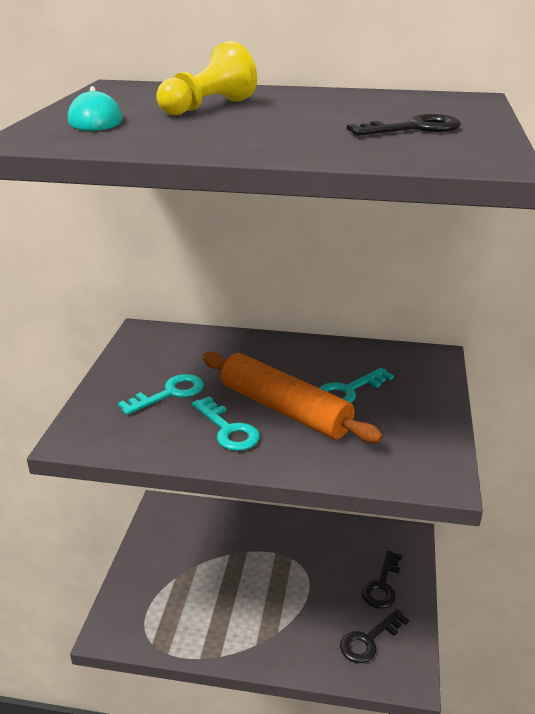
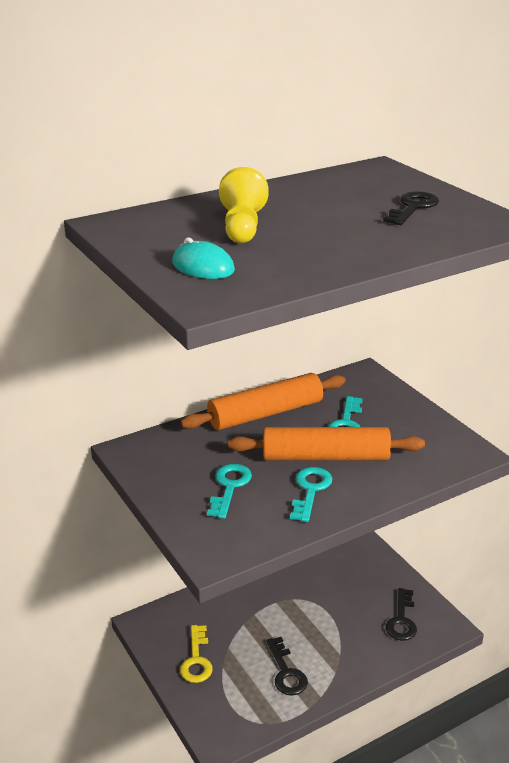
camera: 40 degrees left, 0 degrees up
(164, 559) = (196, 660): none -> yellow key
(228, 429) = (310, 490): turquoise key -> turquoise key turned 90 degrees counterclockwise
(289, 351) = (265, 413): none -> orange rolling pin
(382, 585) = (372, 579): black key -> black key (286, 672)

